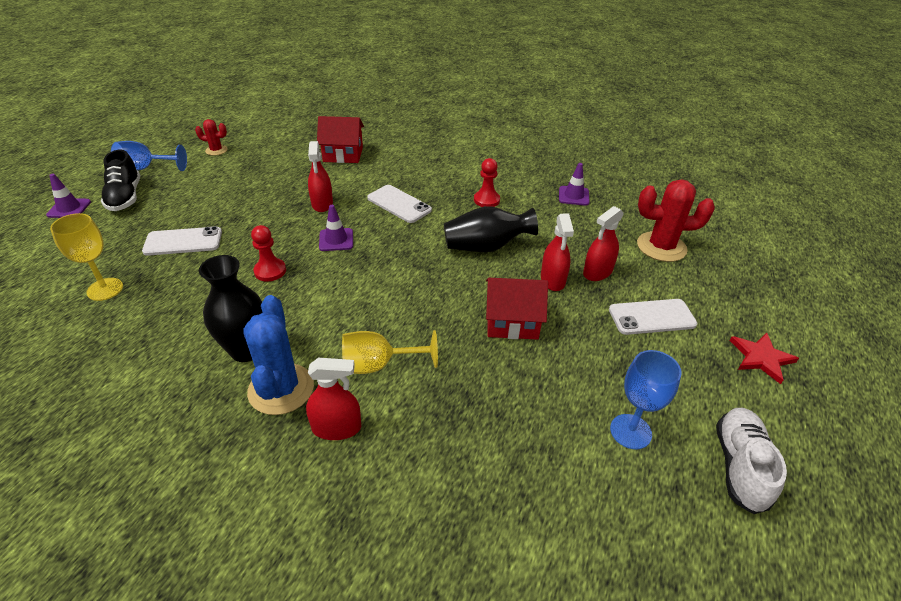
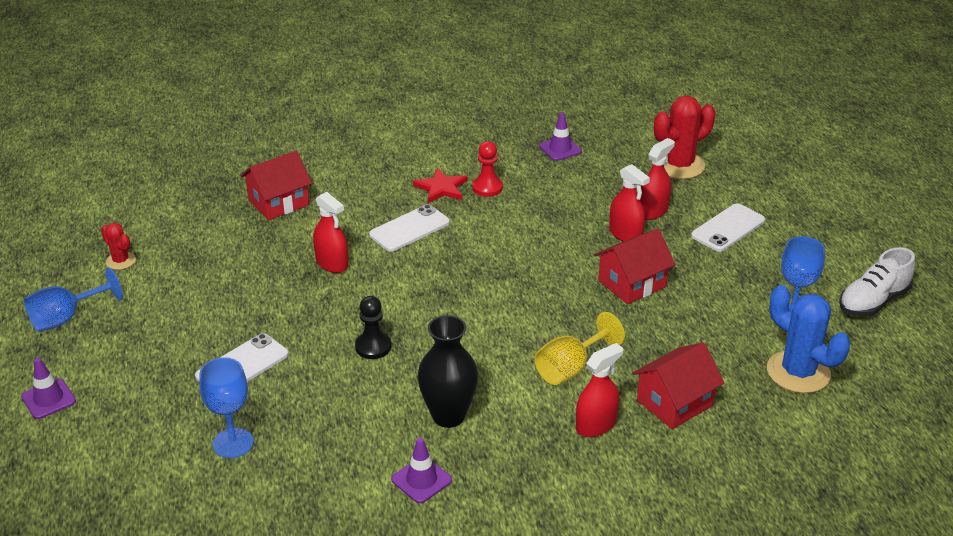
camera: 35 degrees left, 5 degrees down
(105, 289) = (233, 443): yellow goblet -> blue goblet
(125, 197) = (97, 357): black shoe -> none
(216, 150) = (120, 261): red cactus -> red cactus turned 75 degrees clockwise
(270, 271) = (373, 347): red pawn -> black pawn
(281, 389) = (518, 425): blue cactus -> blue cactus (798, 372)
(336, 240) = (395, 290): purple traffic cone -> purple traffic cone (421, 480)
(399, 204) = (409, 229): white phone -> white phone turned 45 degrees counterclockwise
(424, 450) = (674, 403): none -> red house
(486, 247) = (539, 232): black vase -> none
(597, 272) = (653, 211): red spray bottle -> red spray bottle turned 150 degrees counterclockwise
(740, 466) = (873, 301): white shoe -> white shoe turned 105 degrees counterclockwise
(761, 358) = (826, 222): red star -> red star (441, 188)

